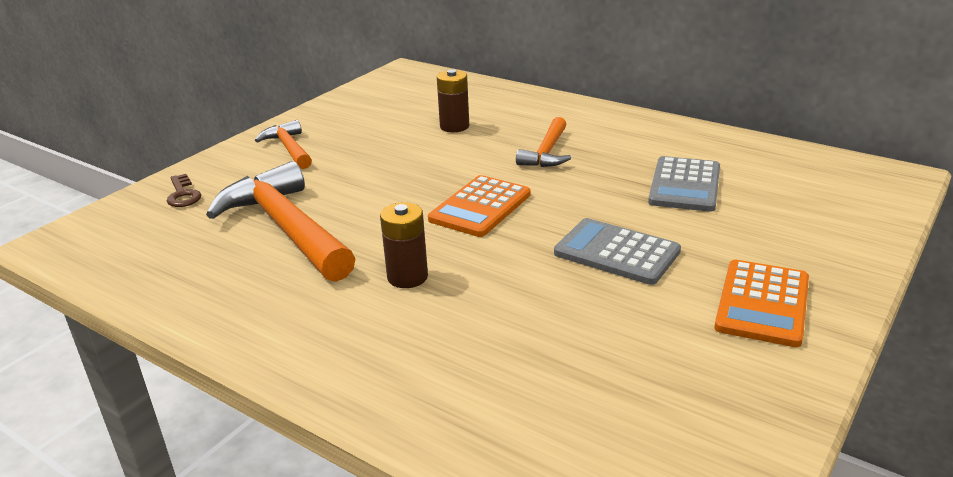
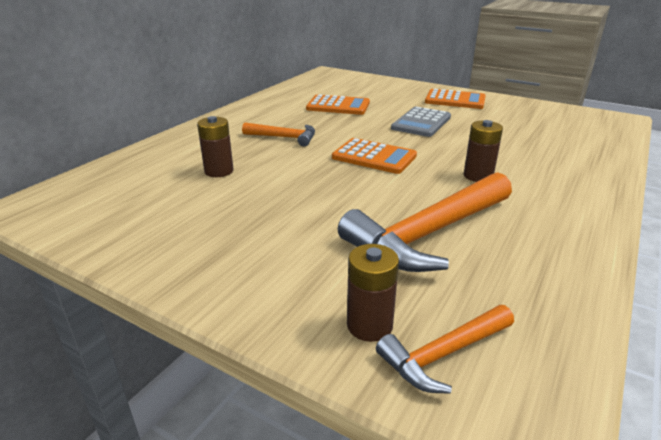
camera: 95 degrees left, 0 degrees up
(183, 195) = (369, 325): brown key -> brown battery
(289, 148) = (242, 260): orange hammer -> orange hammer (443, 354)
(685, 185) = (338, 106): grey calculator -> orange calculator

